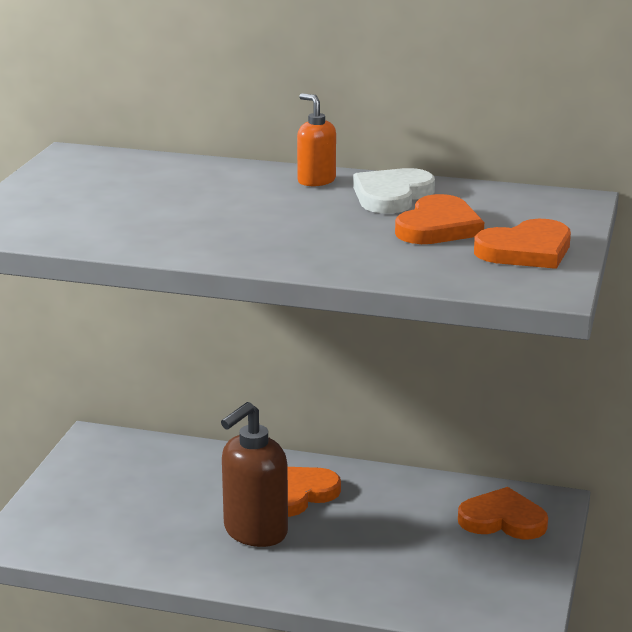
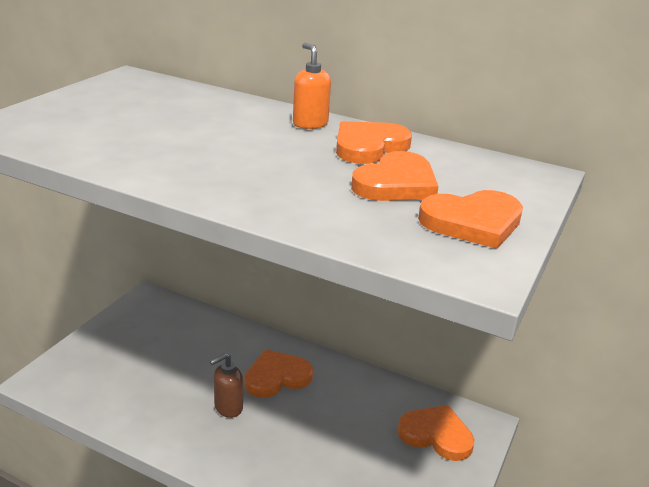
camera: 10 degrees right, 5 degrees up
(255, 532) = (228, 408): brown soap dispenser -> brown soap dispenser, size x0.57
(392, 196) = (369, 146): white heart -> orange heart

